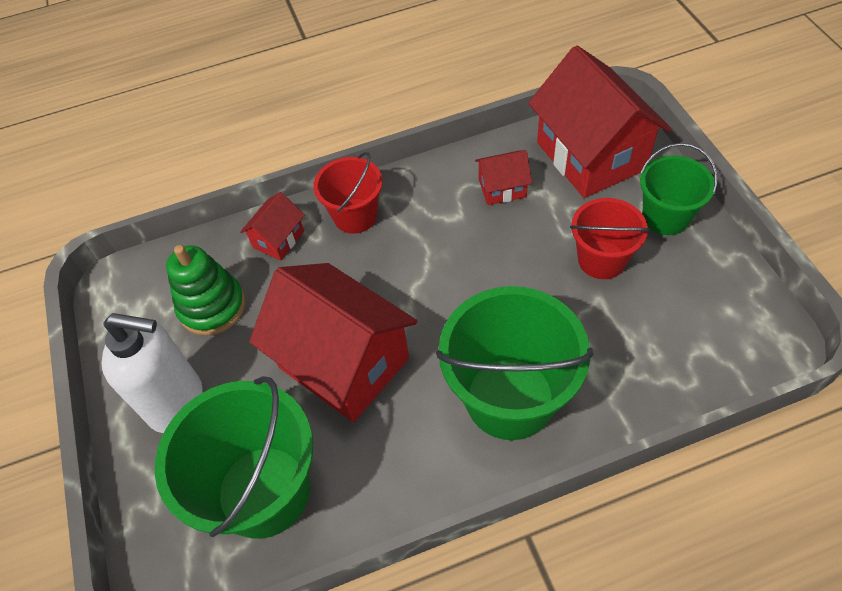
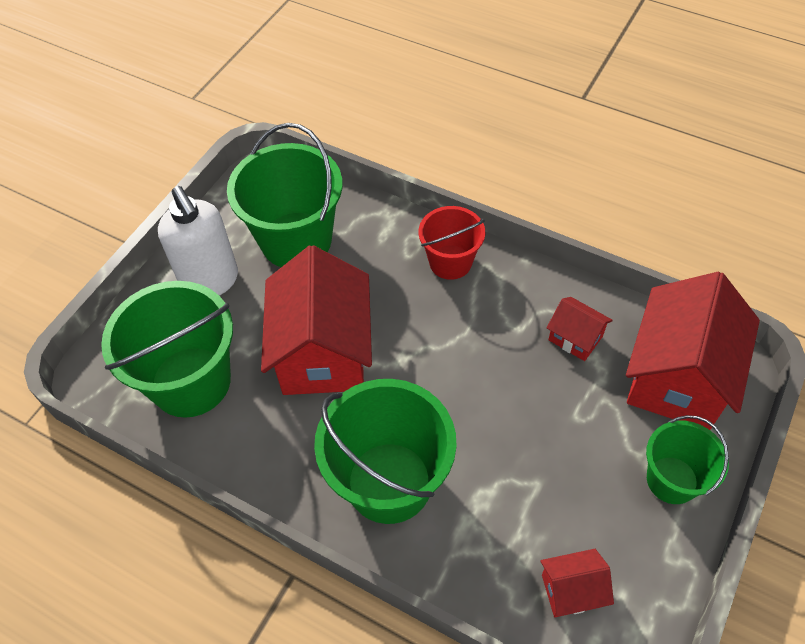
camera: 45 degrees right, 0 degrees up
(212, 306) = (296, 240): green stacking toy -> green bucket
(278, 239) = (384, 233): red house -> red house (571, 590)
(601, 259) = (577, 459): red bucket -> none

